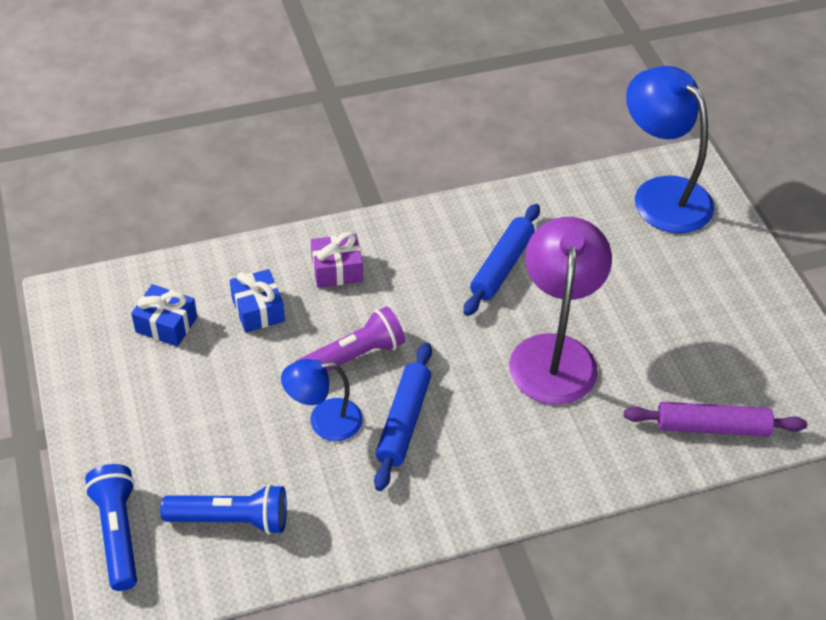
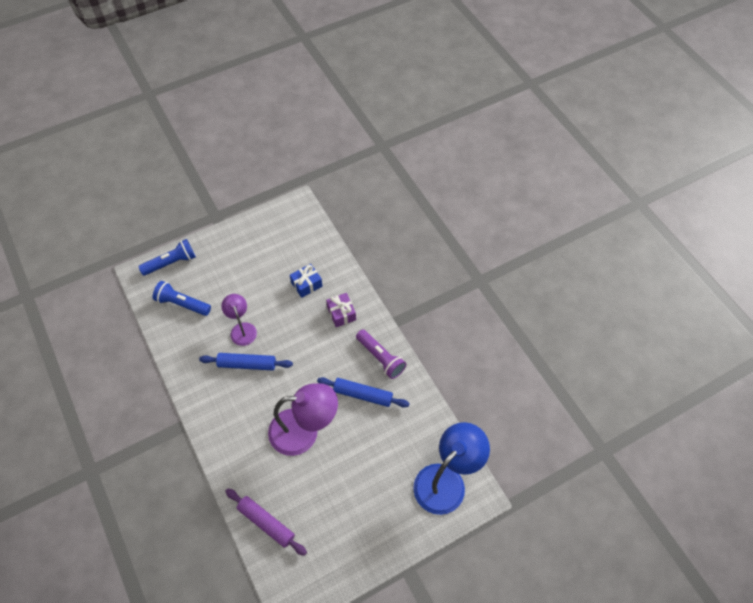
camera: 80 degrees right, 10 degrees up
(166, 324) = (289, 248): blue gift -> none
(231, 519) = (182, 304): blue flashlight -> blue flashlight turned 120 degrees clockwise
(324, 421) = (242, 329): blue lamp -> purple lamp
(353, 357) = (284, 333): purple flashlight -> purple flashlight (381, 358)
(712, 427) = (266, 523): purple rolling pin -> purple rolling pin turned 45 degrees counterclockwise

